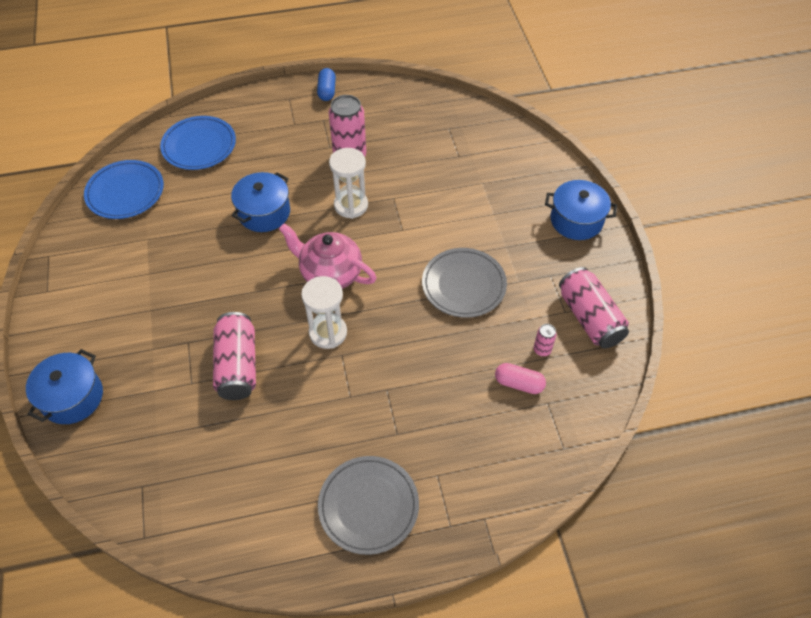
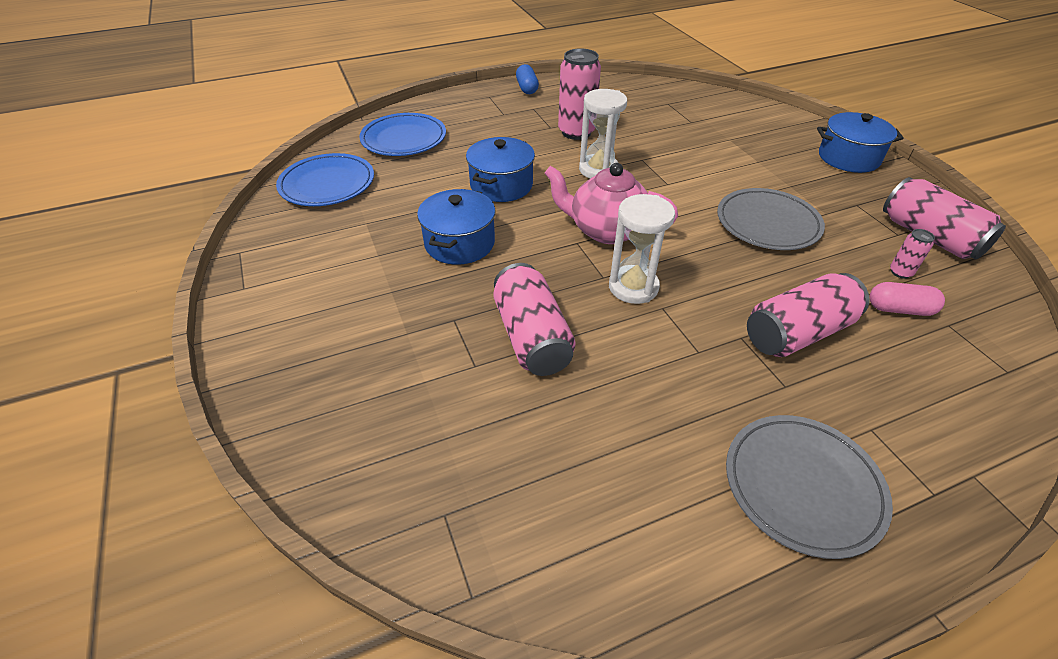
camera: 10 degrees left, 10 degrees down
(72, 397) = (304, 407): blue pot -> blue pot (459, 243)
(429, 392) = (797, 333): none -> pink can

